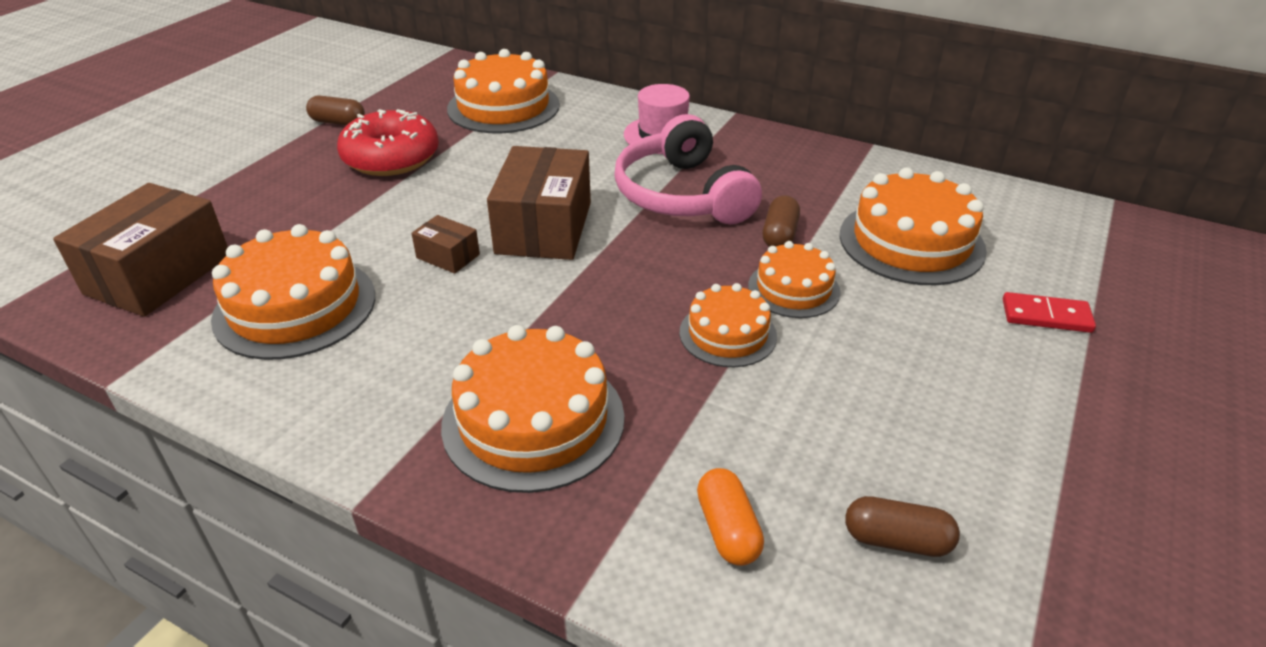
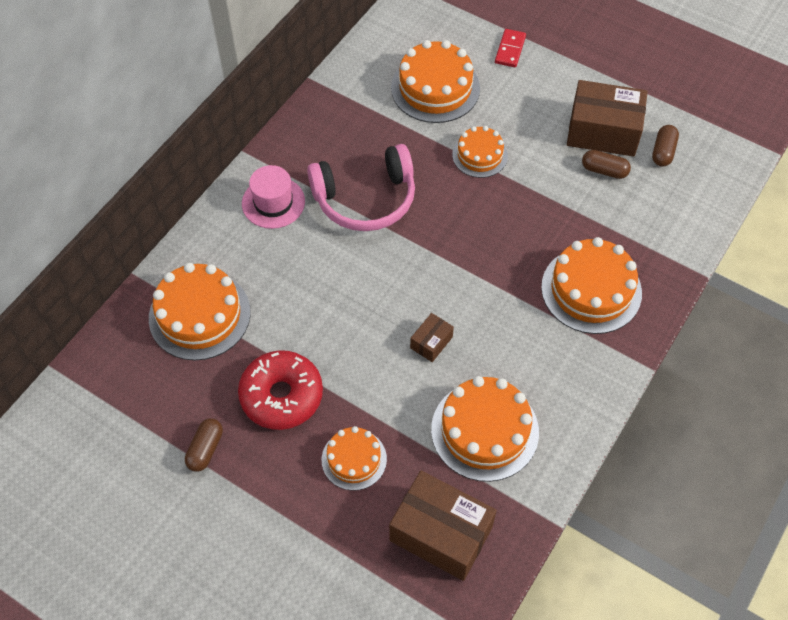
camera: 85 degrees left, 20 degrees up
(544, 228) = (400, 284): brown box -> brown box (603, 131)
(727, 334) = (521, 193): orange cake -> orange cake (354, 459)
(727, 529) = (660, 212): orange capsule -> none
(779, 235) = (421, 152): brown capsule -> brown capsule (604, 170)

